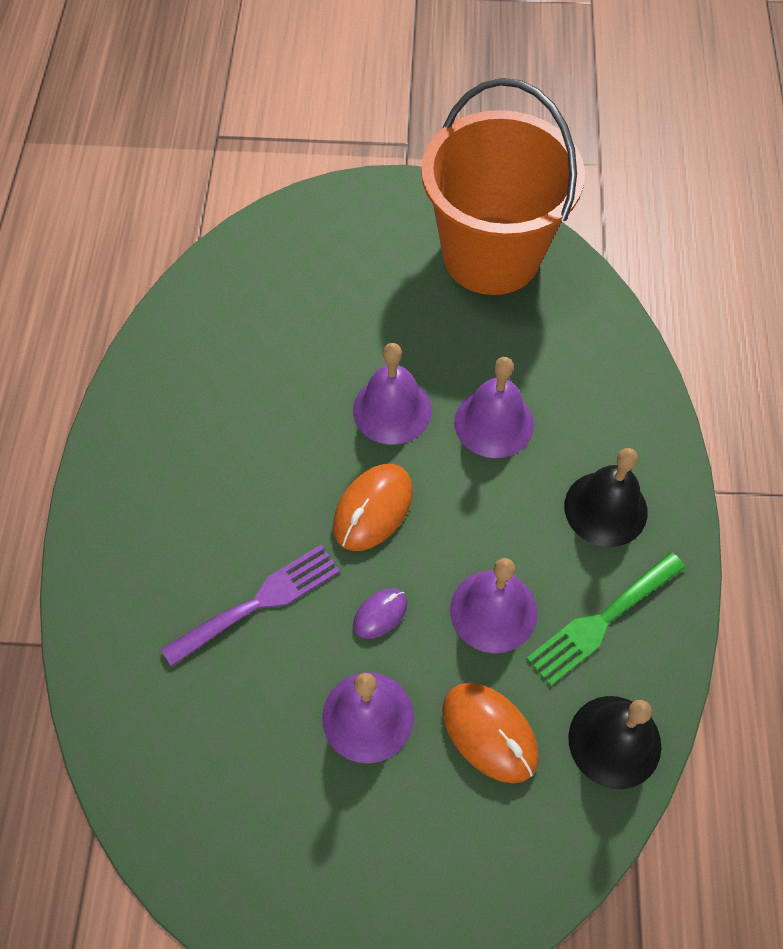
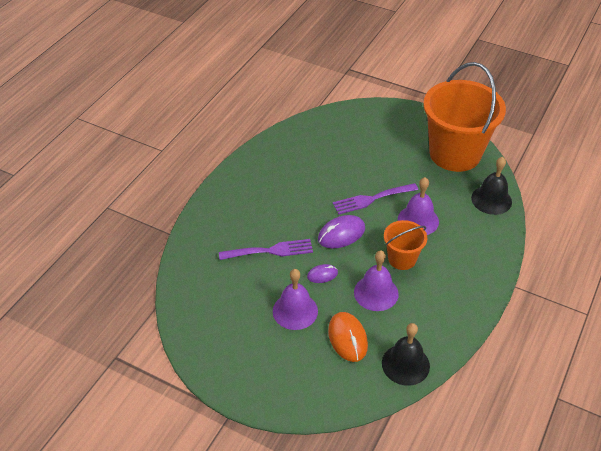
camera: 25 degrees right, 15 degrees down
(373, 509) = (341, 234): orange mouse -> purple mouse
(392, 410) = (371, 199): purple bell -> purple fork
(504, 517) = (402, 259): none -> orange bucket
(601, 621) = (426, 316): green fork -> none
(605, 508) = (454, 272): black bell -> black bell (491, 200)

